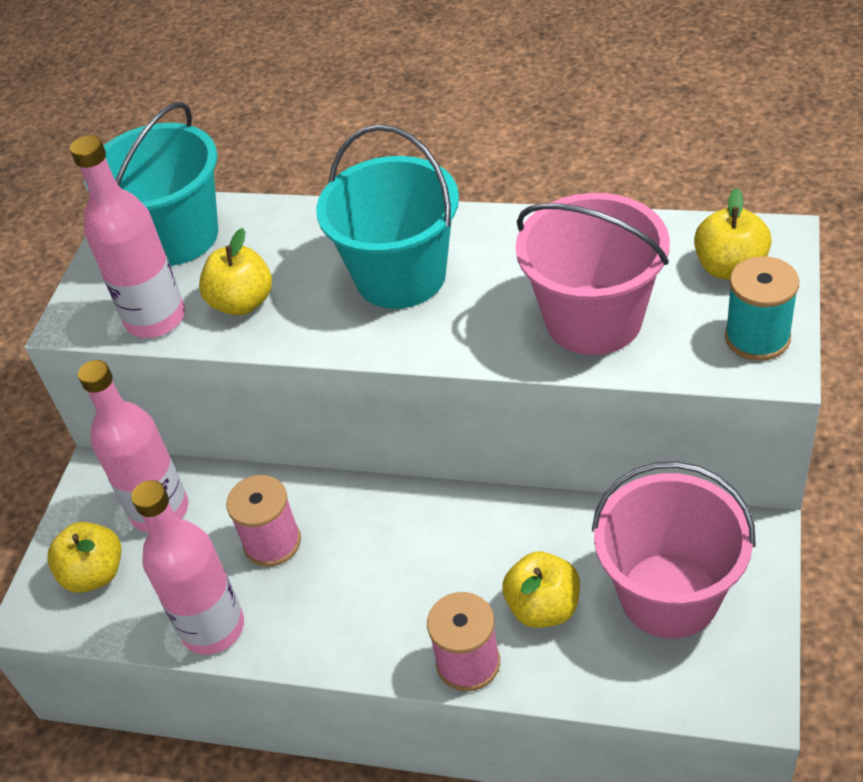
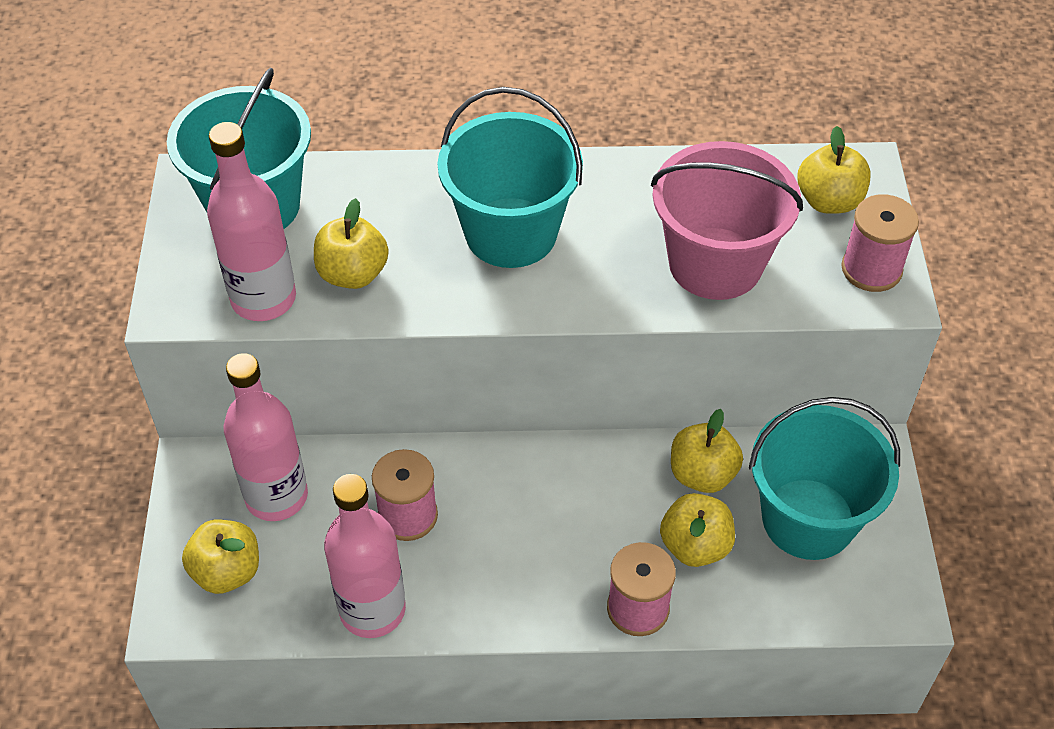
camera: 20 degrees left, 5 degrees up
(570, 537) = (702, 474): none -> yellow apple
(669, 595) = (808, 519): pink bucket -> turquoise bucket
(757, 338) = (871, 269): turquoise spool -> pink spool

